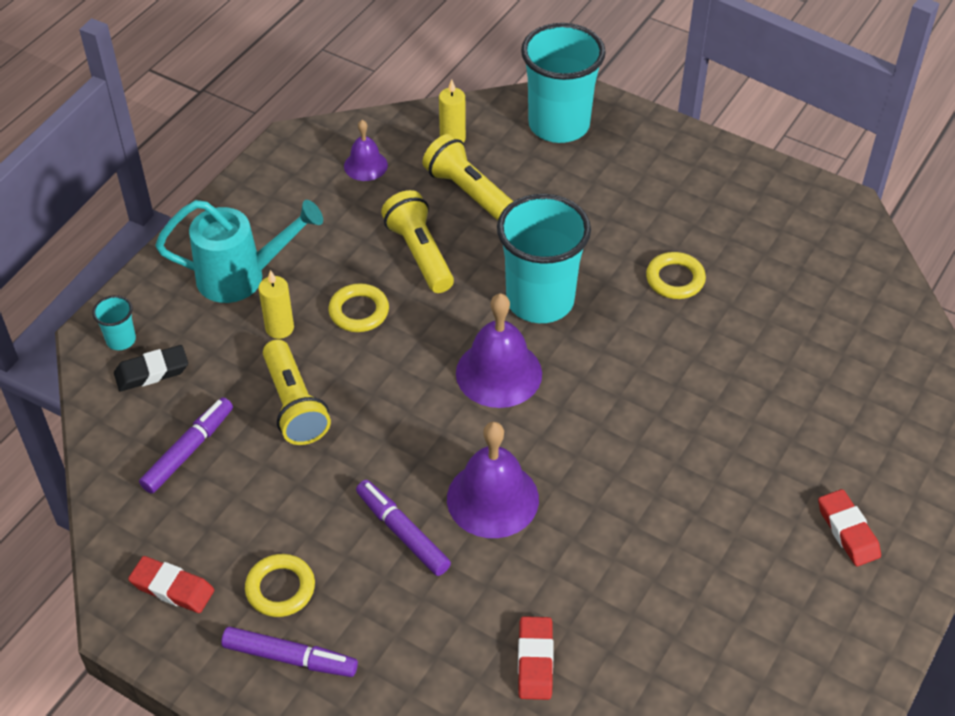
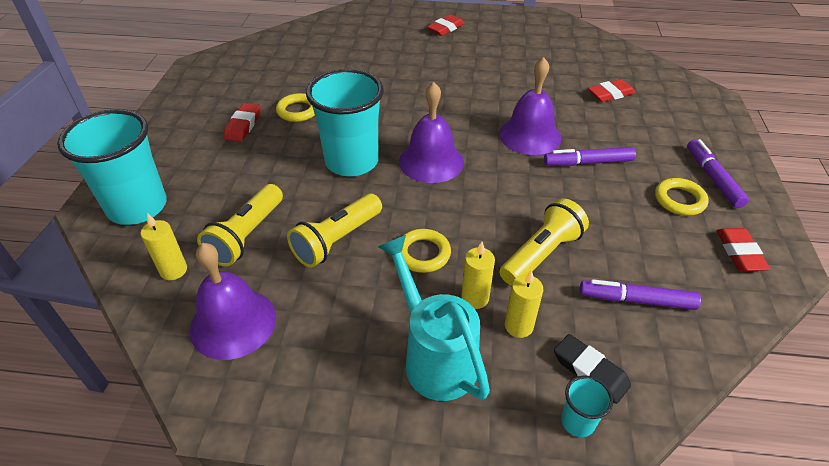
camera: 115 degrees left, 5 degrees down
(228, 345) = (518, 326): none -> yellow candle
(365, 165) = (233, 323): purple bell -> purple bell, size x1.75
(402, 532) = (588, 162): purple marker -> purple marker turned 60 degrees clockwise
(667, 223) = (243, 125): none -> red eraser

